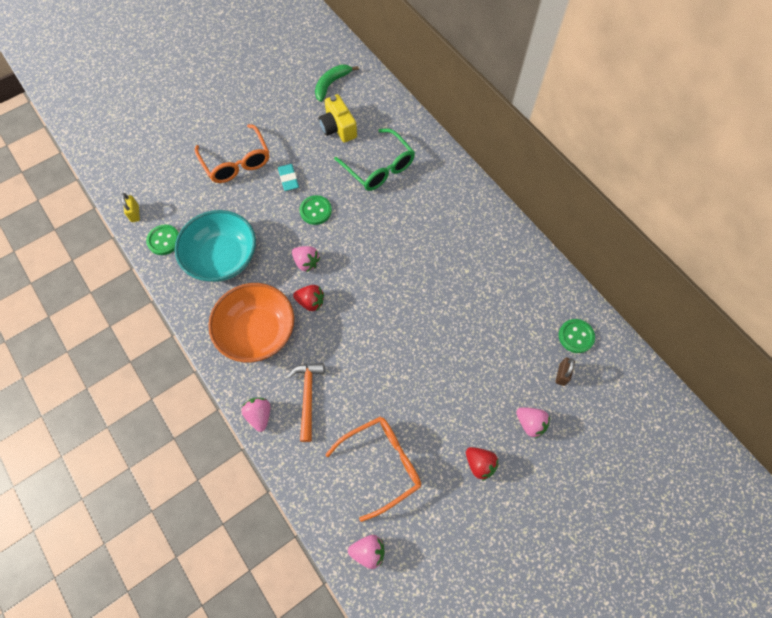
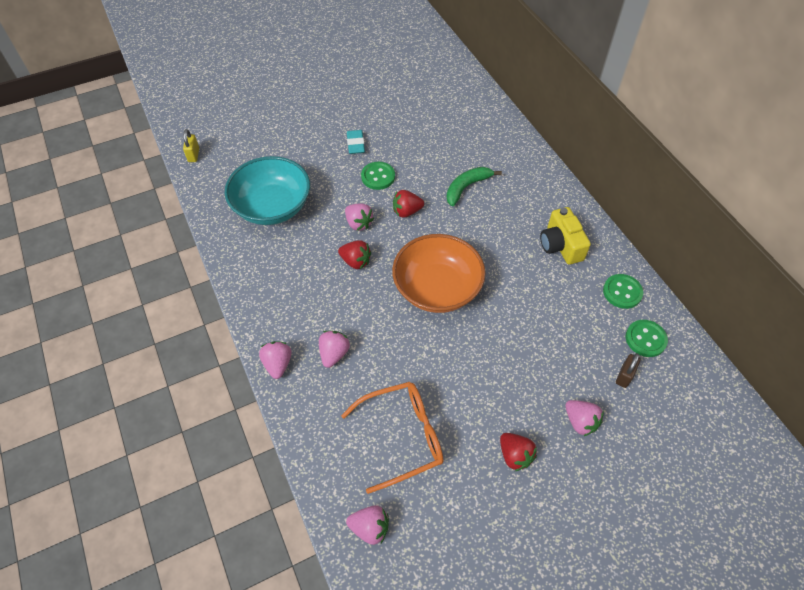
camera: 10 degrees right, 10 degrees down
(164, 240) = (216, 183): green button -> green button (622, 292)
(236, 162) = (306, 122): orange glasses -> none
(257, 332) = (293, 282): orange bowl -> orange bowl (437, 288)
(308, 396) = (334, 354): orange hammer -> pink strawberry
(331, 84) = (416, 66): green banana -> green banana (467, 187)
(338, 128) = (416, 105): yellow camera -> yellow camera (560, 245)
(348, 243) = (406, 211): none -> red strawberry
(379, 167) = (452, 146): green glasses -> none

